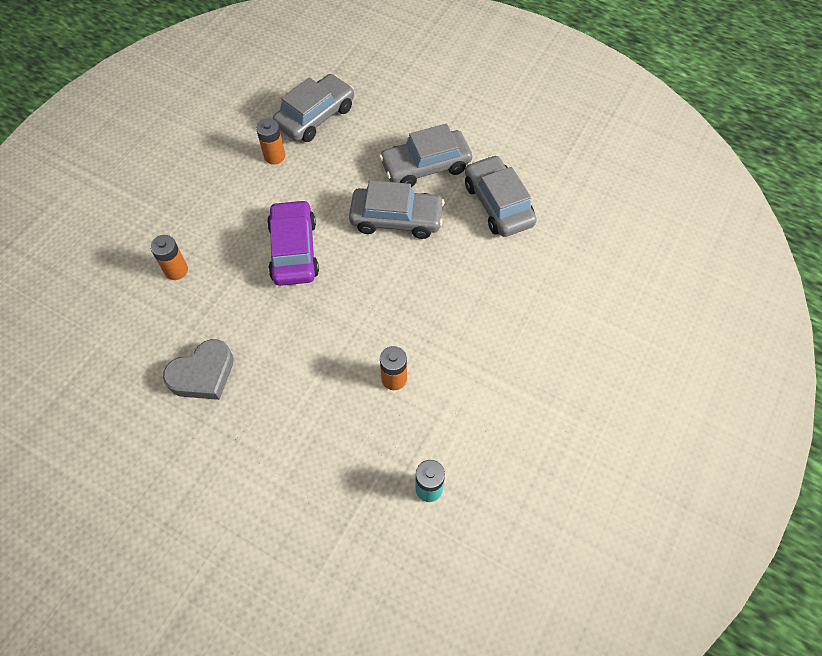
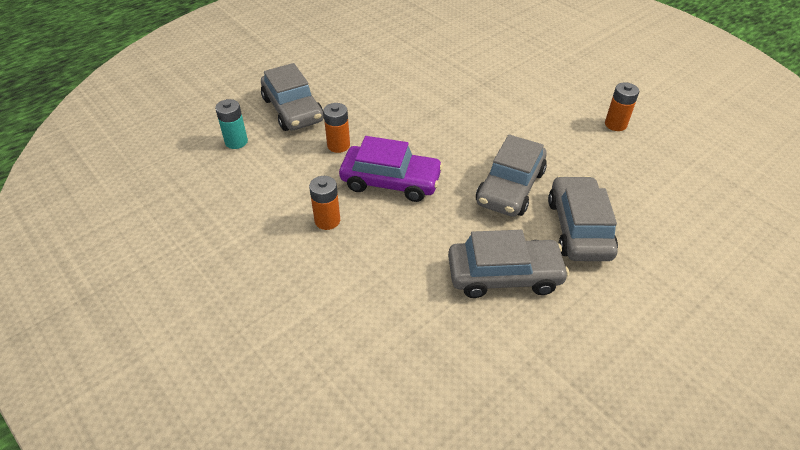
camera: 110 degrees right, 15 degrees down
(176, 270) = (500, 58): orange battery -> orange battery (327, 220)
(203, 374) = (401, 58): grey heart -> none
(294, 250) = (496, 116): purple car -> purple car (391, 181)
(315, 116) = (670, 161): grey car -> grey car (293, 110)

